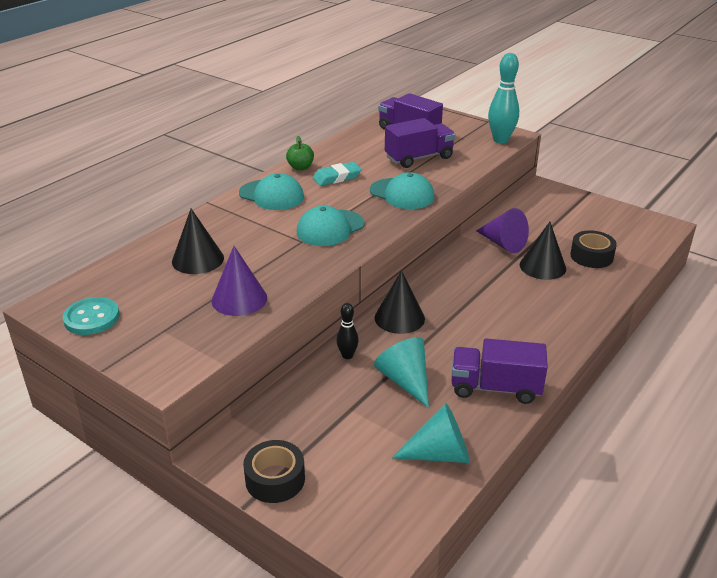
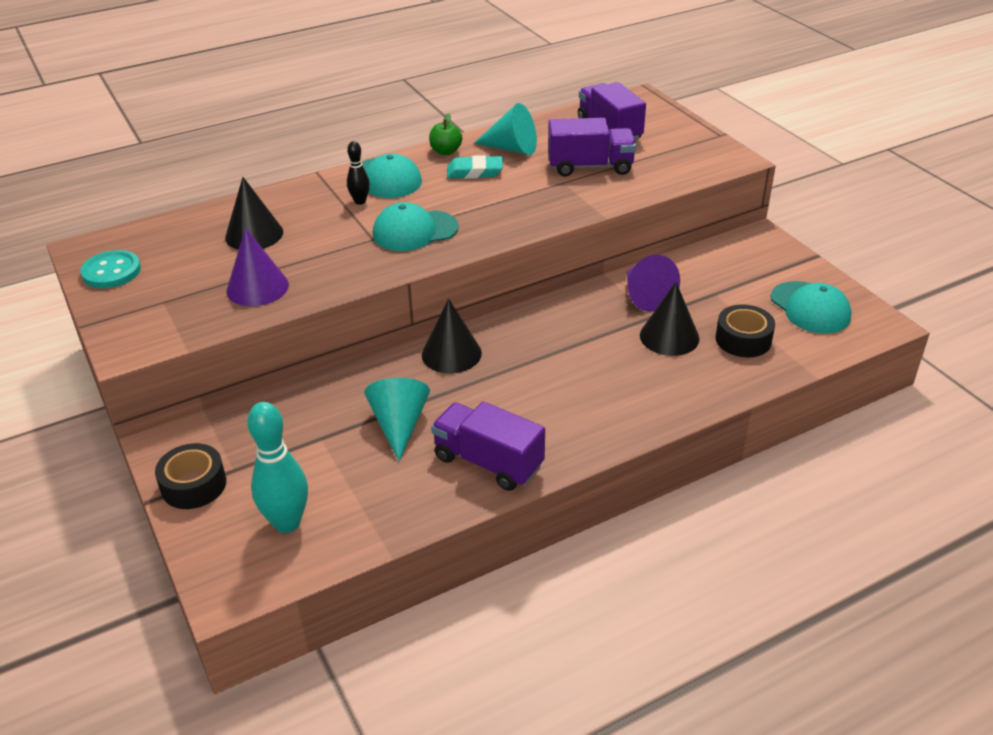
camera: 25 degrees right, 5 degrees up
(347, 355) = (363, 380): black bowling pin -> black bowling pin (360, 201)
(402, 194) = (529, 208): turquoise cap -> turquoise cap (810, 308)
(440, 454) = (369, 514): turquoise cone -> turquoise cone (511, 148)
(500, 140) = (713, 163): turquoise bowling pin -> turquoise bowling pin (287, 522)

